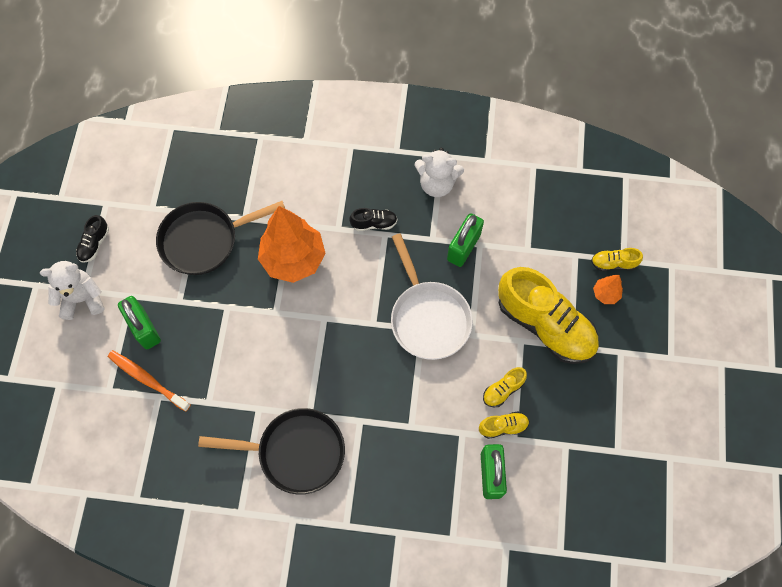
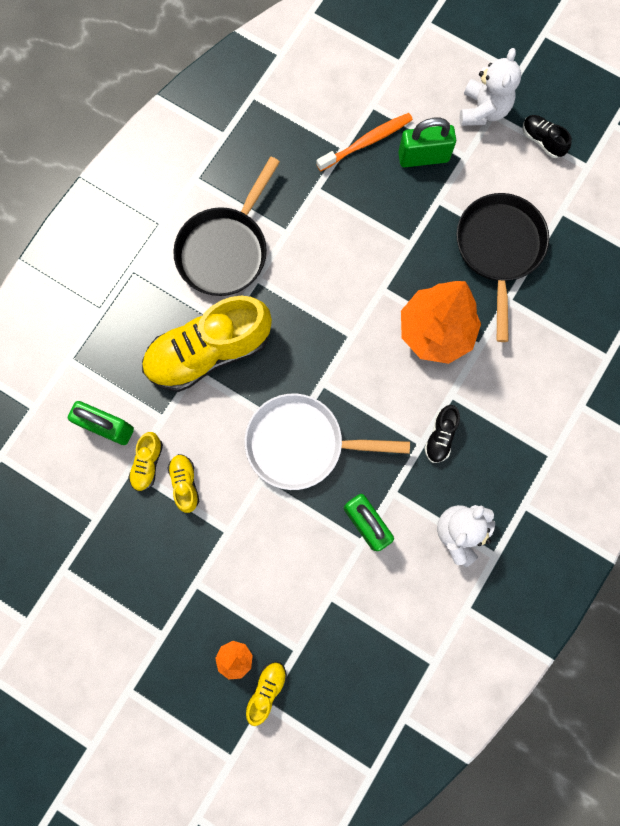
camera: 115 degrees right, 10 degrees up
(545, 325) = (233, 567): yellow shoe -> yellow shoe (209, 352)

